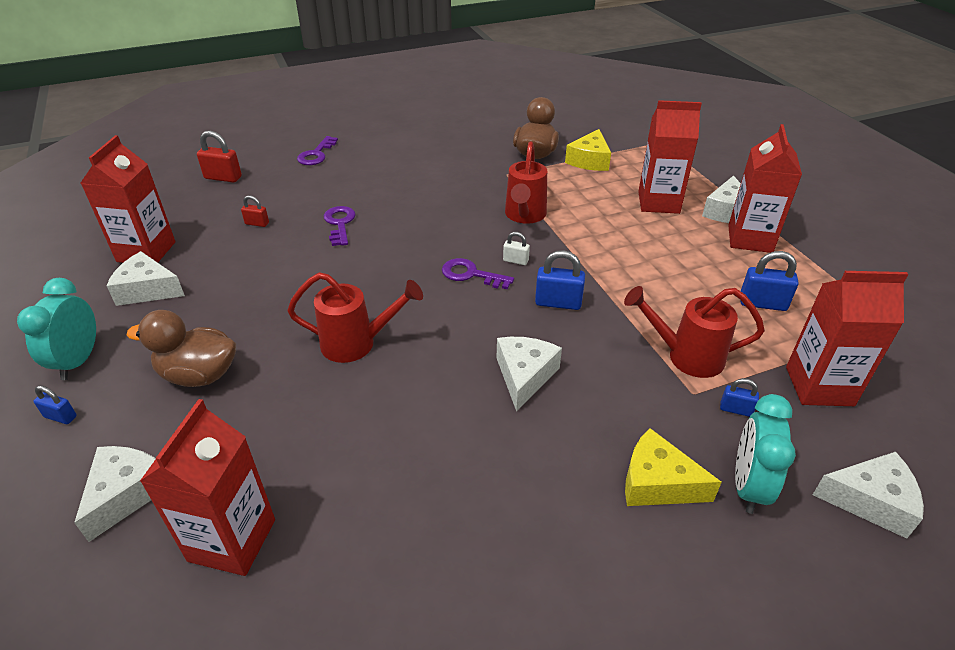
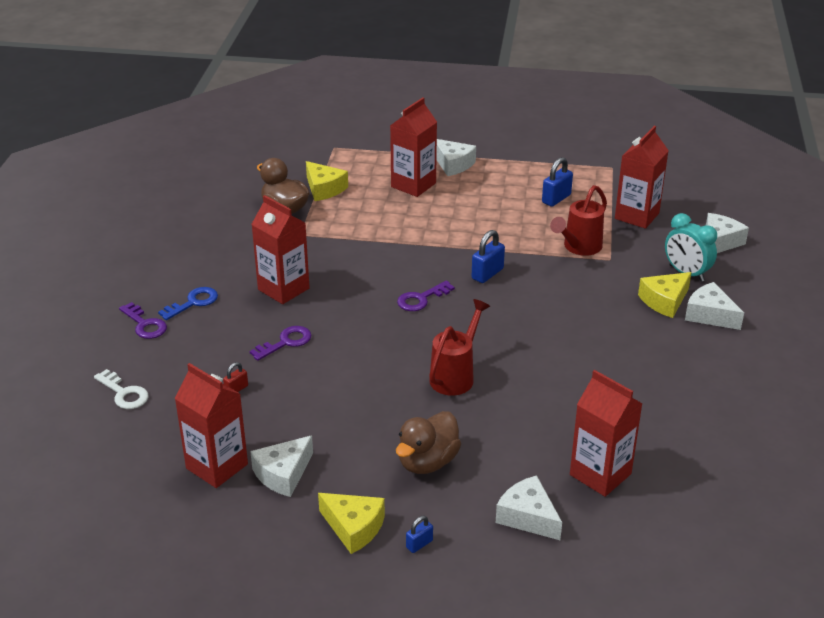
camera: 60 degrees left, 5 degrees down
(78, 361) = (354, 528): turquoise clock -> yellow cheese
(223, 178) = (124, 393): red padlock -> white key
(340, 224) = (286, 342): purple key -> purple key turned 120 degrees clockwise
(361, 163) = (193, 302): none -> blue key
(515, 261) = (423, 273): white padlock -> none
(524, 216) = (370, 248): red watering can -> none
(524, 376) = (547, 314): white cheese -> white cheese (709, 315)
(736, 409) = (633, 251): blue padlock -> none
(750, 239) = (490, 171): red carton -> red carton (283, 289)

